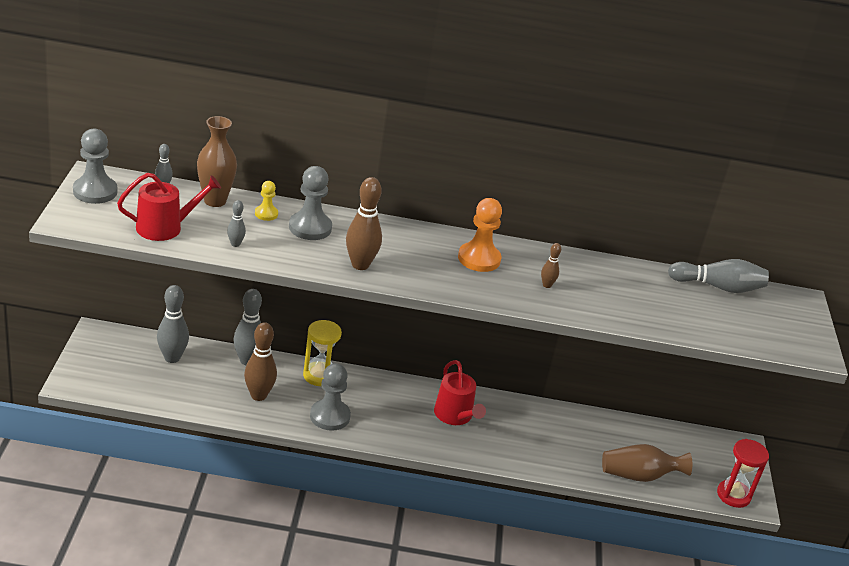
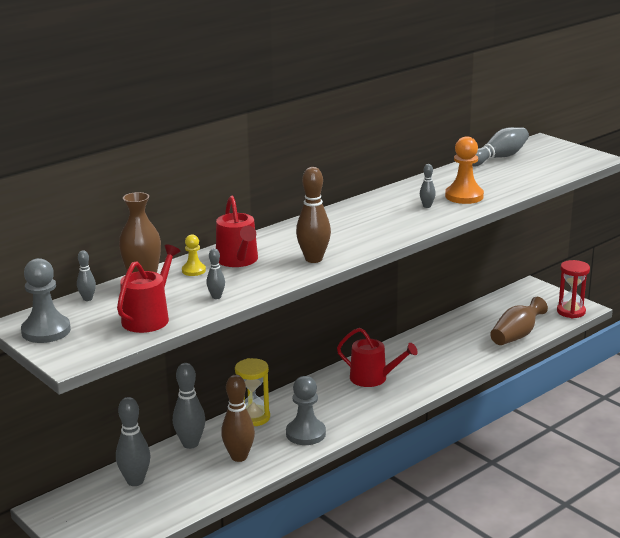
camera: 40 degrees left, 10 degrees down
(310, 228) = (238, 260): grey pawn -> red watering can
(479, 259) = (365, 216): orange pawn -> orange pawn (464, 196)
(547, 285) = (427, 206): brown bowling pin -> grey bowling pin

